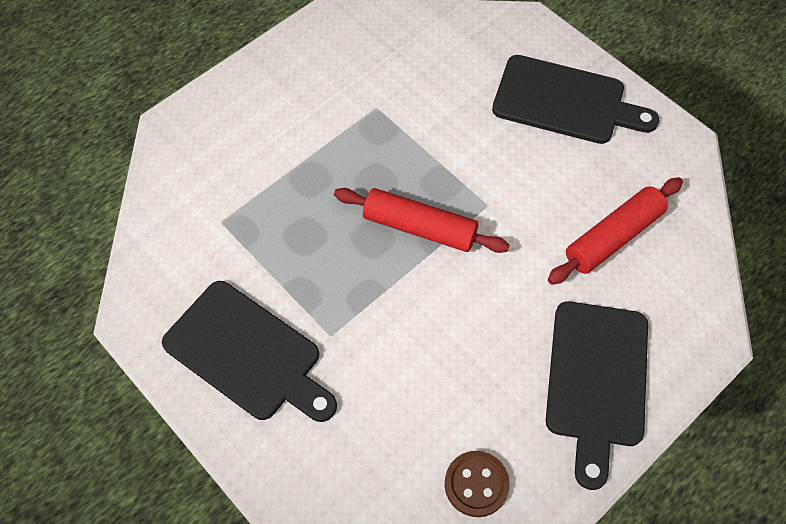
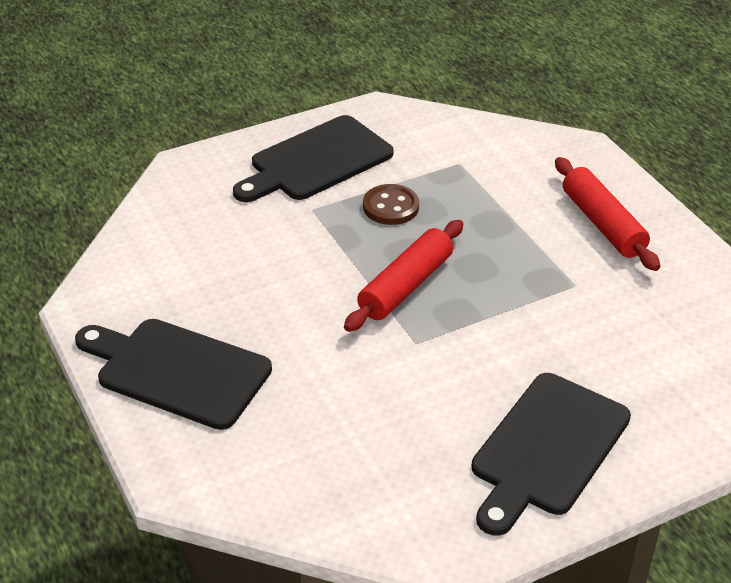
camera: 105 degrees right, 20 degrees down
(476, 484) = (127, 267): brown button -> brown button (391, 207)
(613, 237) = (335, 435): red rolling pin -> red rolling pin (602, 224)

